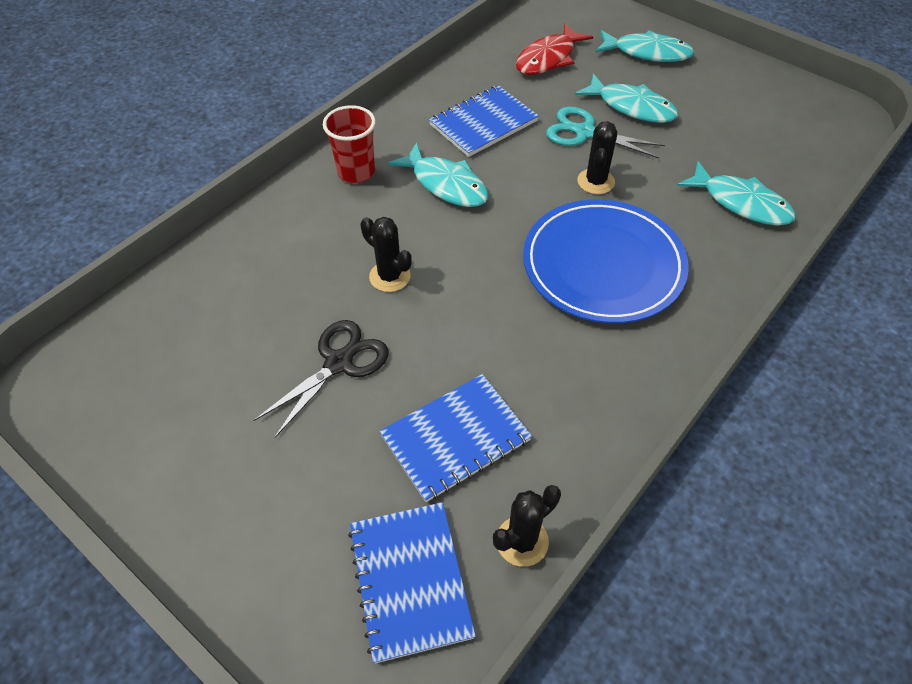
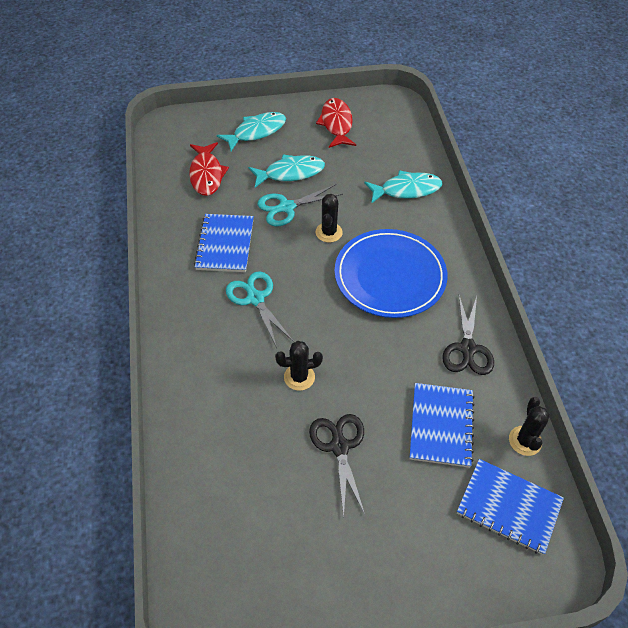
camera: 50 degrees left, 0 degrees up
(356, 172) = (194, 335): red cup -> none
(446, 184) = (255, 299): turquoise fish -> turquoise scissors
(590, 397) = (467, 348): none -> black scissors
(595, 181) = (329, 232): black cactus -> black cactus turned 45 degrees clockwise
(745, 95) = (336, 124): none -> red fish

